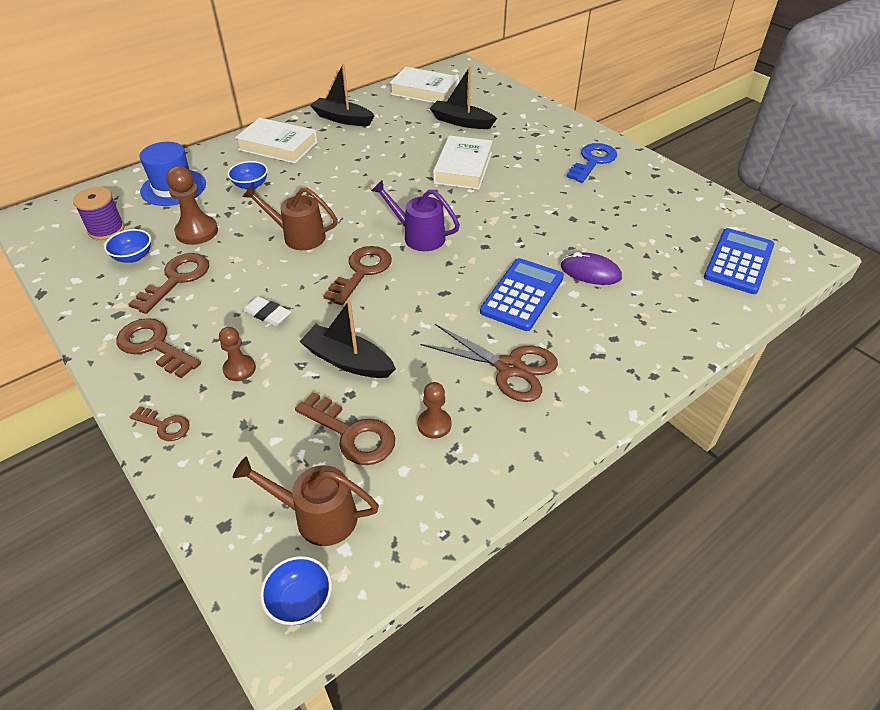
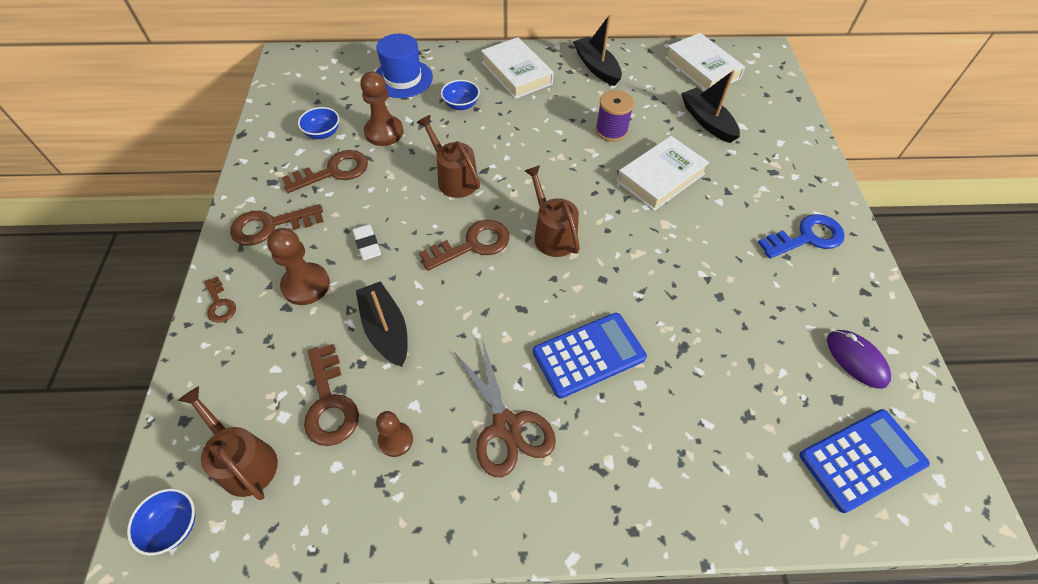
camera: 35 degrees right, 10 degrees up
(106, 230) = (326, 97): purple spool -> purple spool (611, 130)
(154, 346) = (270, 226): brown key -> brown key turned 90 degrees counterclockwise
(239, 369) = (306, 285): brown pawn -> brown pawn, size x1.60
(418, 236) = (552, 234): purple watering can -> brown watering can
(590, 272) = (679, 370): purple mouse -> purple mouse (856, 360)

